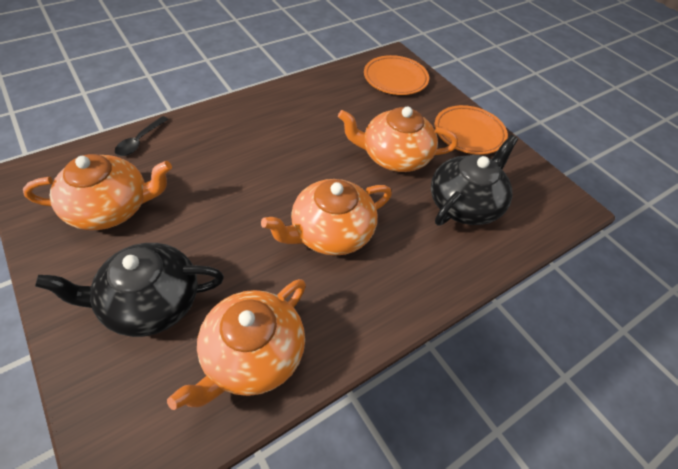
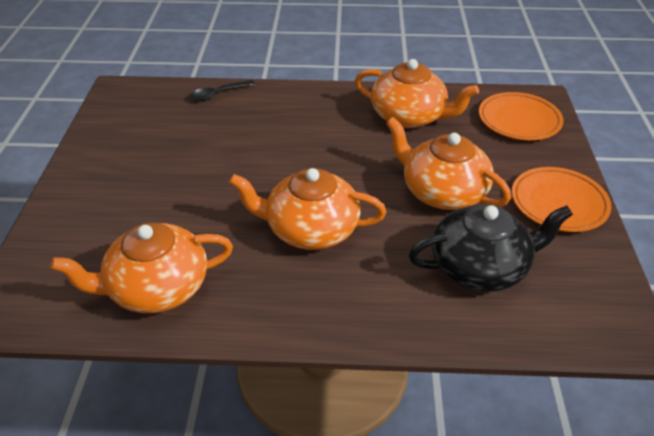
camera: 40 degrees right, 10 degrees down
(111, 208) = (153, 135): orange teapot -> orange teapot (409, 116)
(150, 302) = (121, 213): black teapot -> none

